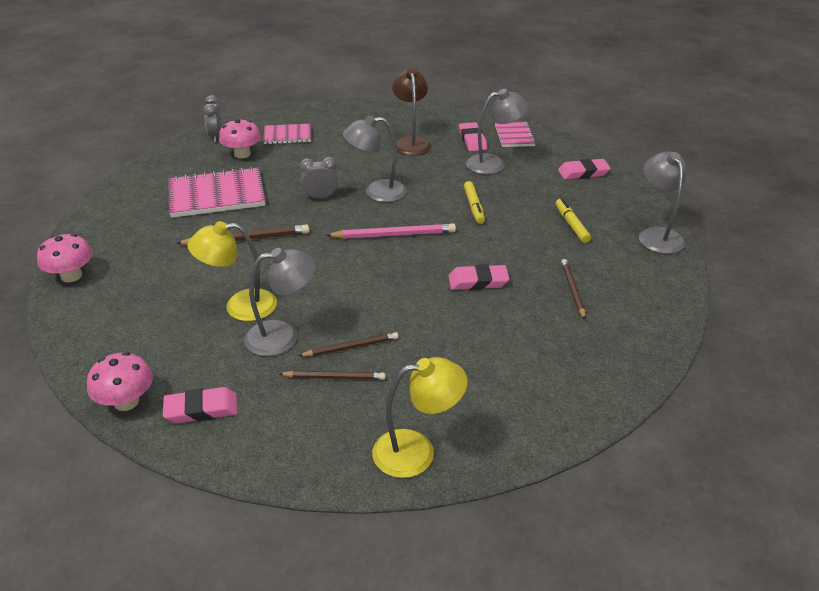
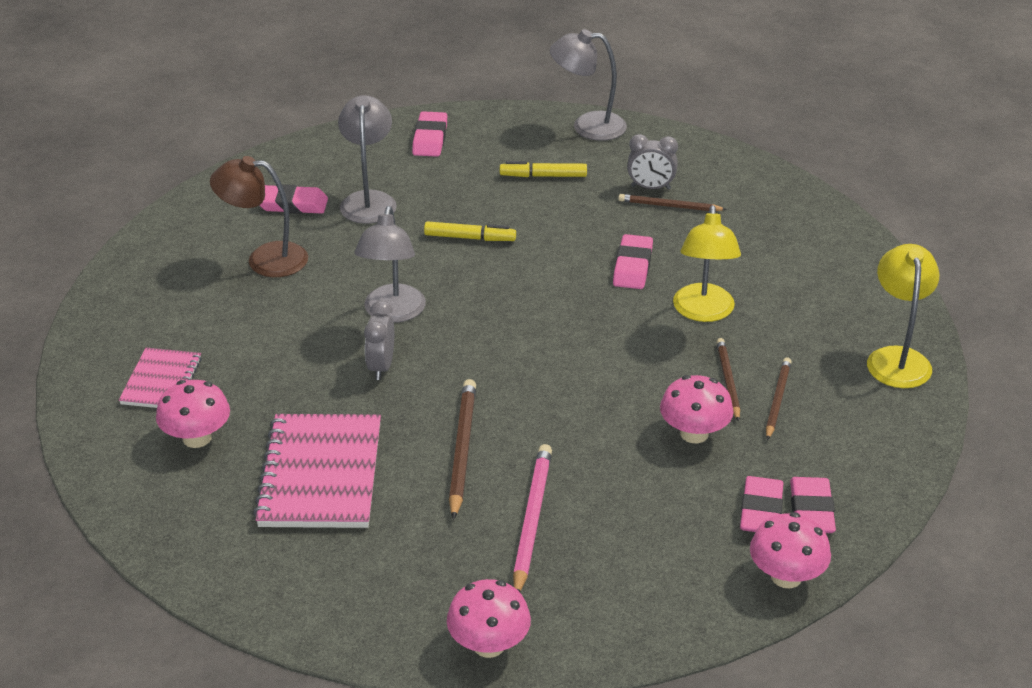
camera: 75 degrees left, 0 degrees up
(199, 381) = (761, 510): none -> pink eraser
(216, 136) = (110, 466): grey clock -> grey clock (650, 187)
(240, 306) = (622, 467): yellow lamp -> yellow lamp (703, 312)
(283, 336) = (694, 433): grey lamp -> pink mushroom
(394, 235) = (508, 314): pink pencil -> pink pencil (531, 520)
(514, 136) = (302, 167): pink notebook -> none

